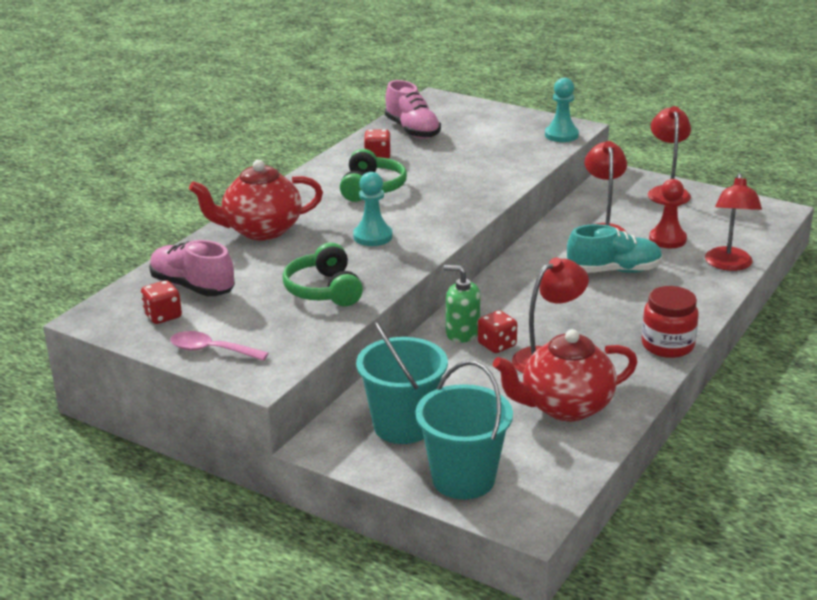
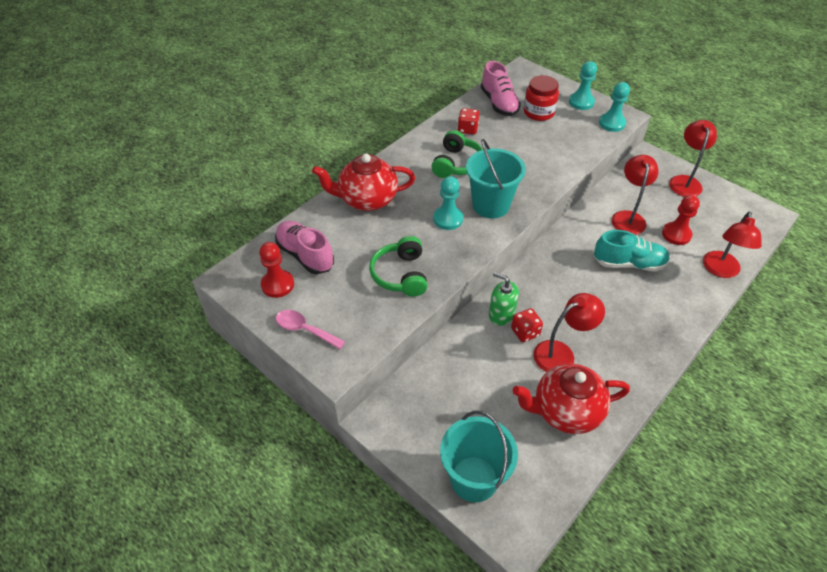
camera: 10 degrees right, 20 degrees up
(163, 316) = (277, 285): red dice -> red pawn
(403, 426) = (439, 410): turquoise bucket -> turquoise bucket (490, 205)
(518, 120) = (581, 102): none -> turquoise pawn
(667, 345) = (657, 354): red jar -> red jar (539, 112)

